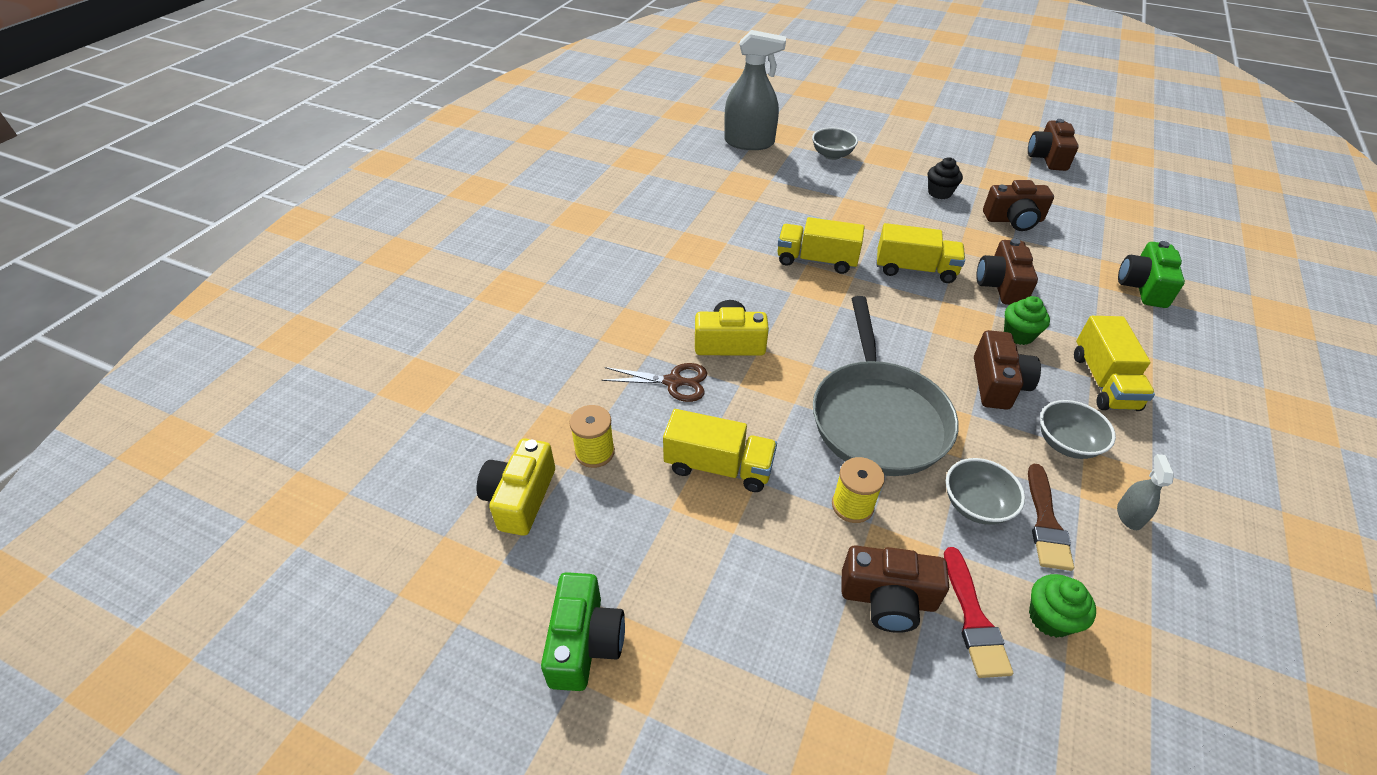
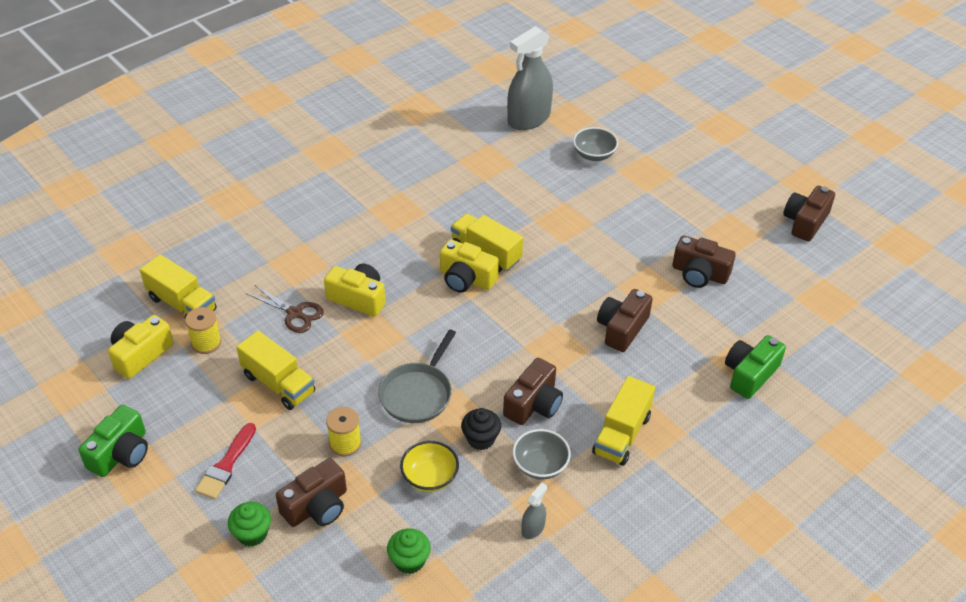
camera: 25 degrees right, 0 degrees up
(749, 142) = (529, 119): grey spray bottle -> grey spray bottle turned 105 degrees clockwise
(819, 288) = (466, 278): none -> yellow camera
(878, 418) = (418, 393): grey pan -> grey pan, size x0.64
(888, 598) = (317, 506): brown camera -> brown camera turned 75 degrees counterclockwise
(915, 269) = (561, 289): yellow truck -> yellow truck (182, 304)
(939, 193) = (657, 225): black cupcake -> black cupcake (480, 439)
(974, 619) = (360, 540): red brush -> red brush (226, 465)
(976, 505) = (430, 477): grey bowl -> yellow bowl
(1018, 335) = (591, 374): green cupcake -> green cupcake (252, 534)
(1046, 522) = (467, 508): brown brush -> none

